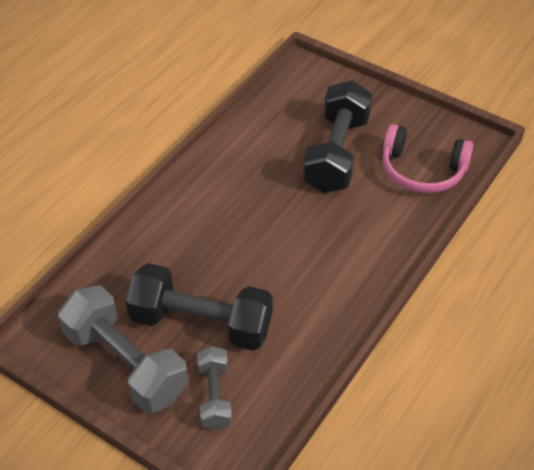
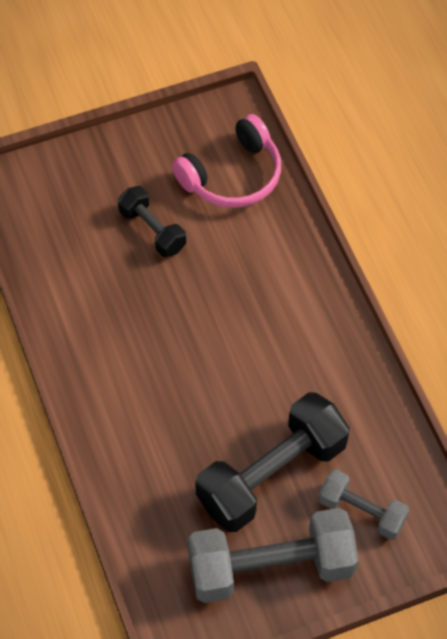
camera: 55 degrees left, 10 degrees up
(336, 154) = (152, 230): black dumbbell -> black dumbbell, size x0.55

